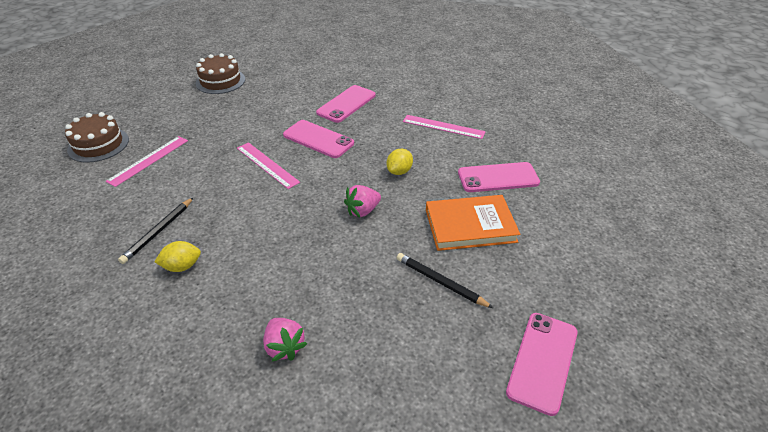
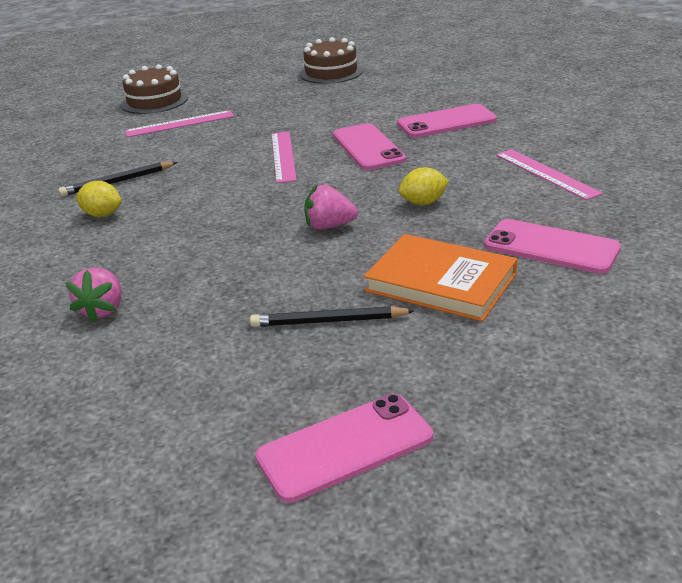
camera: 40 degrees right, 10 degrees down
(440, 282) = (328, 321): black pencil -> black pencil turned 75 degrees counterclockwise

